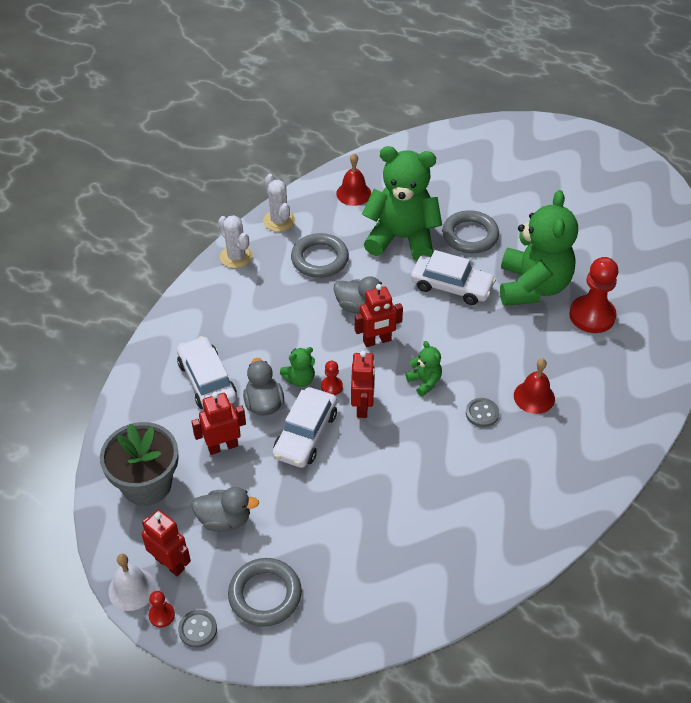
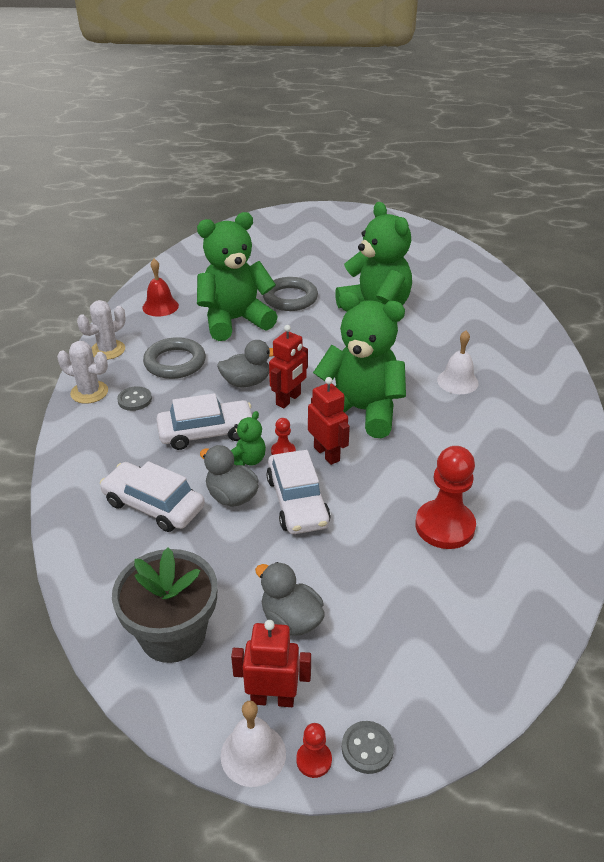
camera: 35 degrees left, 10 degrees down
(223, 446) = (224, 554): red robot -> none
(224, 520) = (291, 620): grey duck -> grey duck turned 105 degrees counterclockwise
(265, 595) = (401, 666): grey ring -> none
(279, 221) = (108, 350): white cactus -> white cactus turned 75 degrees counterclockwise
(424, 382) = (361, 411): green teddy bear -> green teddy bear, size x2.35
(451, 286) = (311, 336): white car -> white car (206, 432)
(482, 413) = (431, 411): grey button -> grey button (135, 400)
(534, 397) = (457, 381): red bell -> white bell
(592, 316) = (438, 312): red pawn -> red pawn (444, 526)

